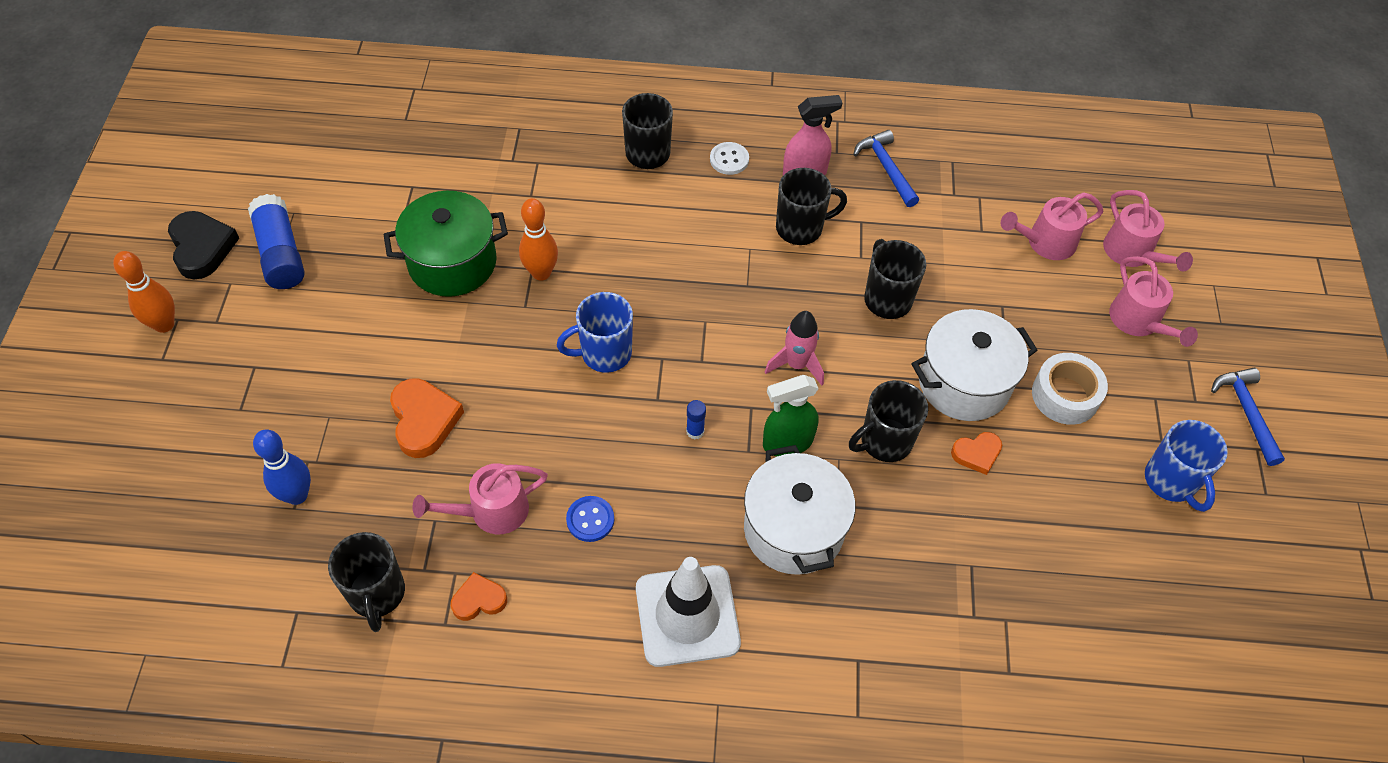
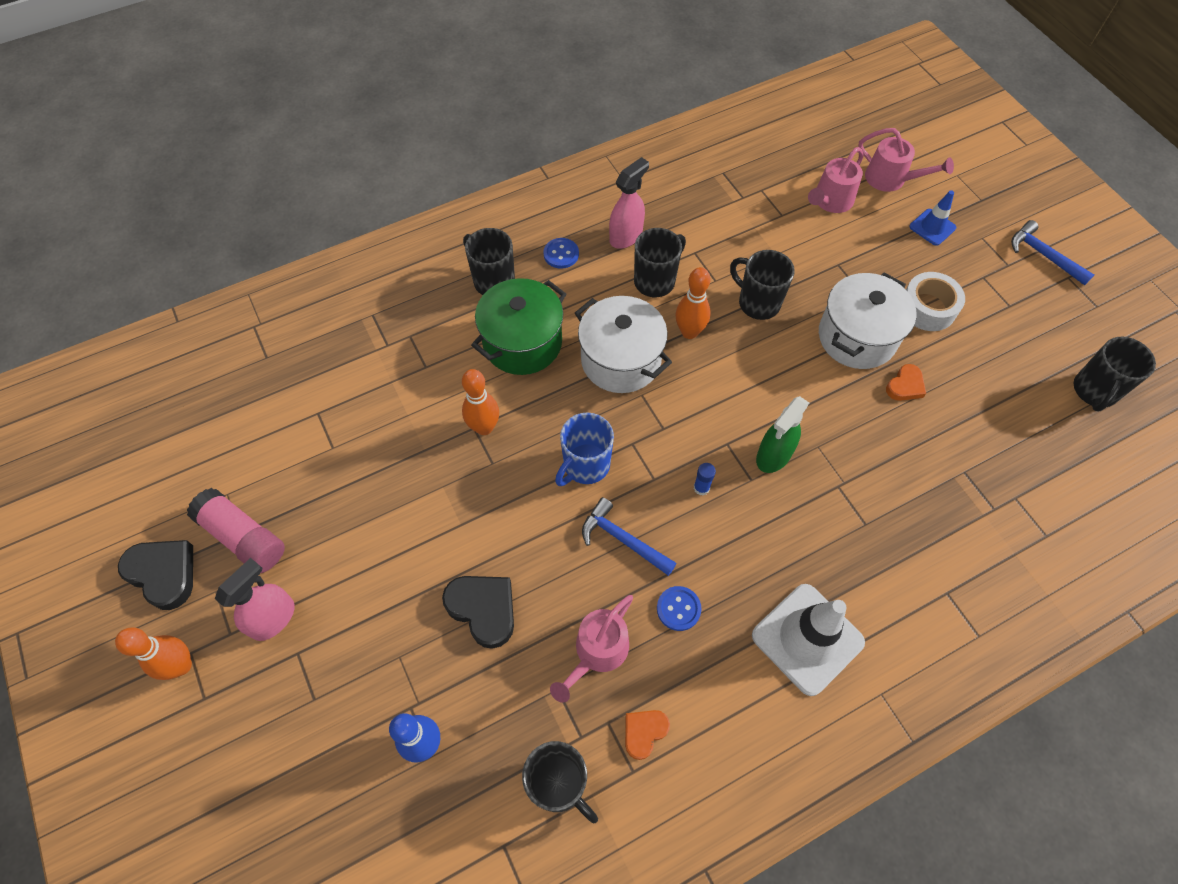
camera: 30 degrees left, 5 degrees up
(257, 329) = (274, 618): none -> pink spray bottle
(281, 253) = (243, 537): blue glue stick -> pink glue stick
(424, 420) = (483, 609): orange heart -> black heart
(452, 262) = (403, 460): green pot -> green pot (522, 343)
(729, 159) = (561, 254): white button -> blue button
(793, 529) = (829, 521): white pot -> white pot (621, 360)
(796, 290) = (689, 332): none -> orange bowling pin
(796, 365) = (734, 391): pink rocket -> none
(884, 441) = (838, 414): black mug -> black mug (1094, 391)
(886, 168) = (681, 201): blue hammer -> blue hammer (622, 539)
(1139, 322) = (932, 227): pink watering can -> blue traffic cone
(1171, 481) = (1037, 332): blue mug -> none

